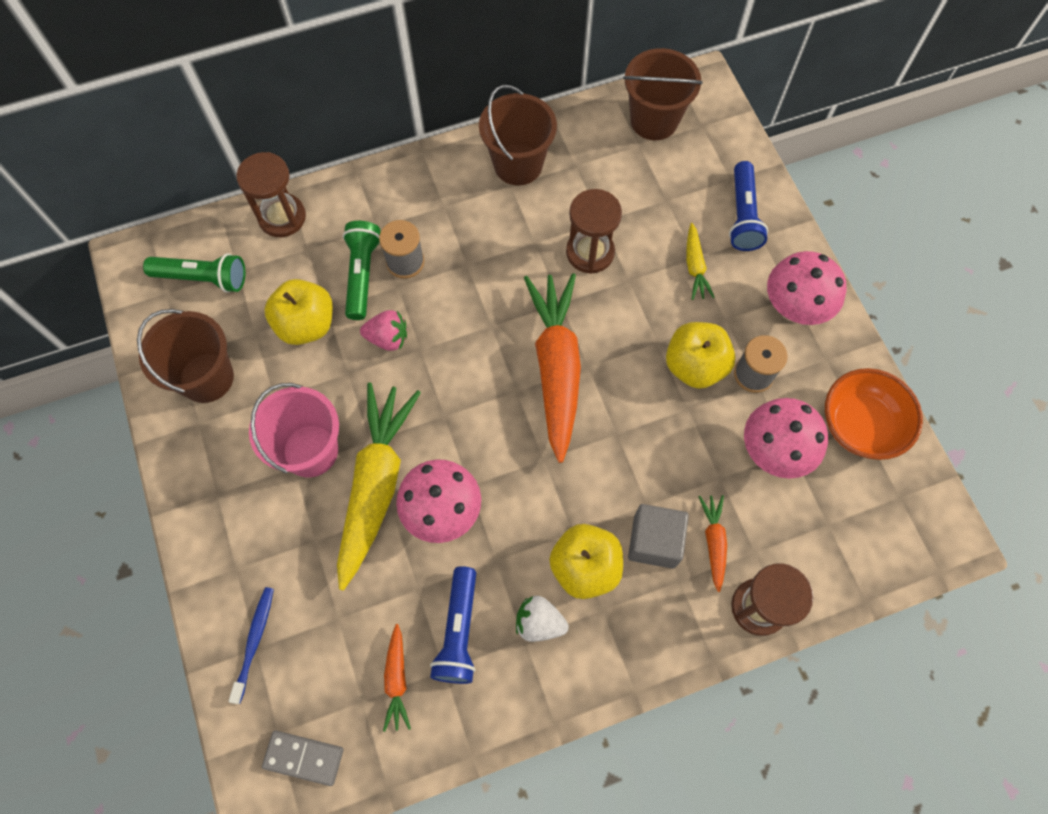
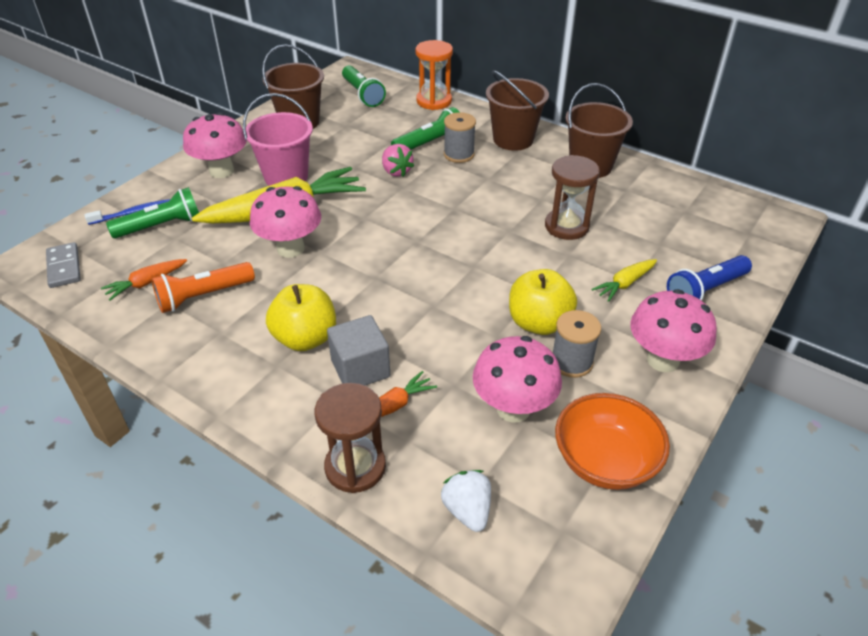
camera: 55 degrees right, 25 degrees down
(242, 512) = (221, 171): none -> pink mushroom
(282, 217) = (434, 101): brown hourglass -> orange hourglass
(303, 624) = (161, 226): none -> green flashlight
(306, 324) = (371, 139): yellow apple -> none
(459, 631) = (203, 296): blue flashlight -> orange flashlight
(539, 622) = (240, 334): white strawberry -> white strawberry (467, 510)
(556, 367) = (456, 251): orange carrot -> none
(654, 120) = (716, 208): brown bucket -> brown bucket (513, 139)

